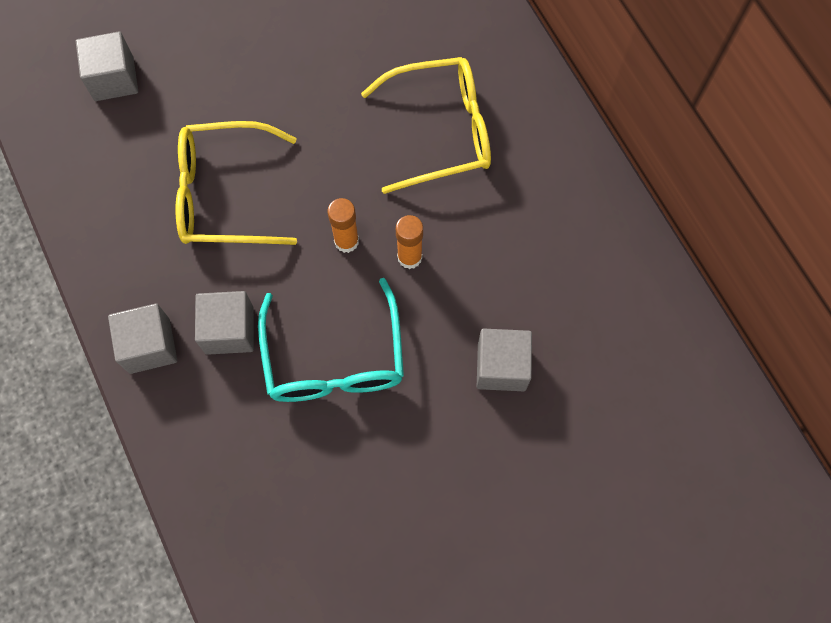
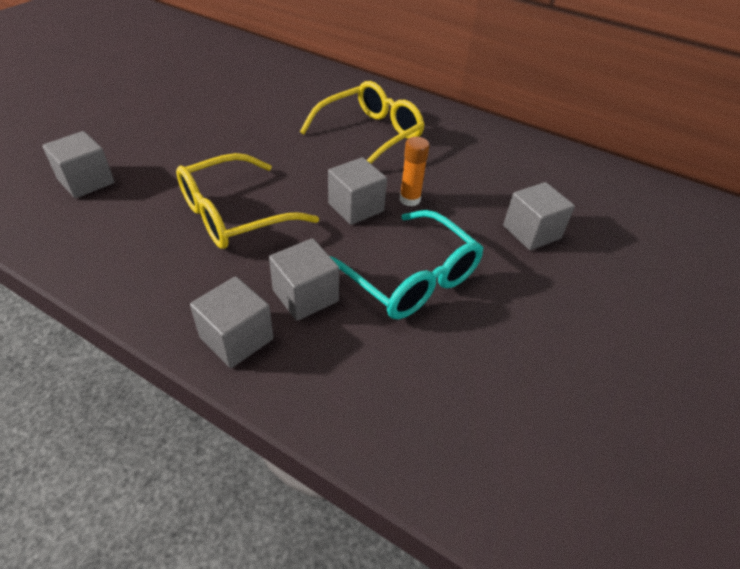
camera: 35 degrees left, 25 degrees down
(346, 241) = (356, 207): orange glue stick -> grey cube

